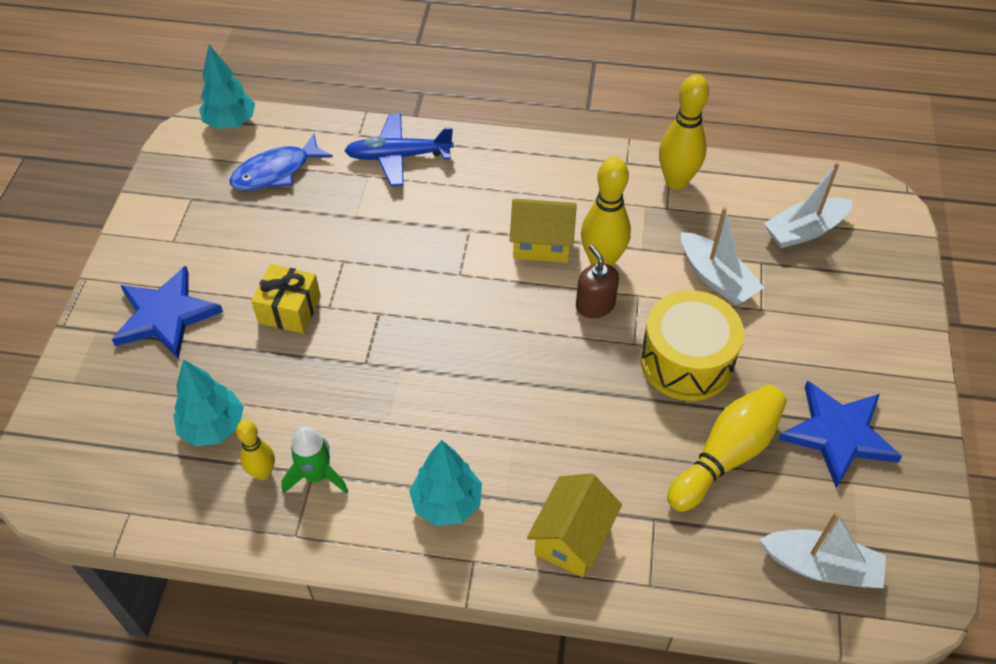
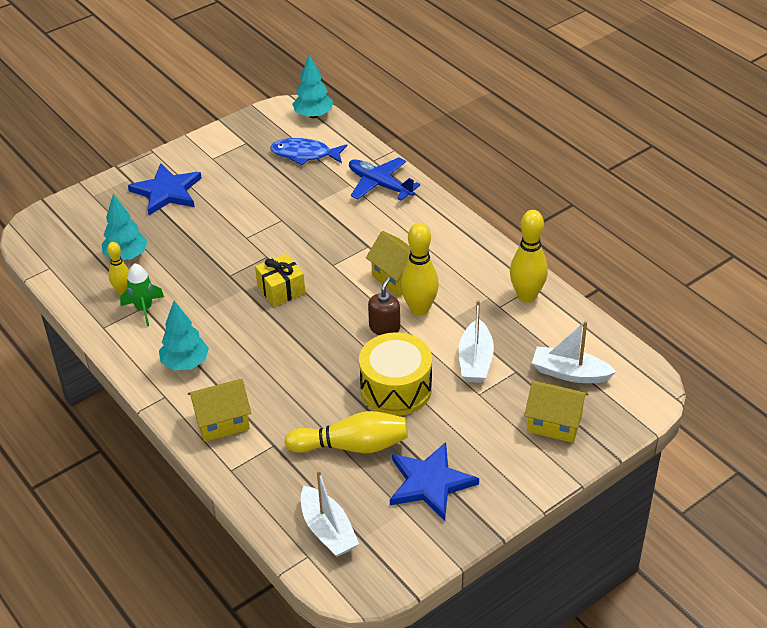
camera: 45 degrees right, 10 degrees down
(289, 310) = (226, 226): yellow gift -> yellow gift (281, 290)
(855, 289) = (554, 423): none -> yellow house

